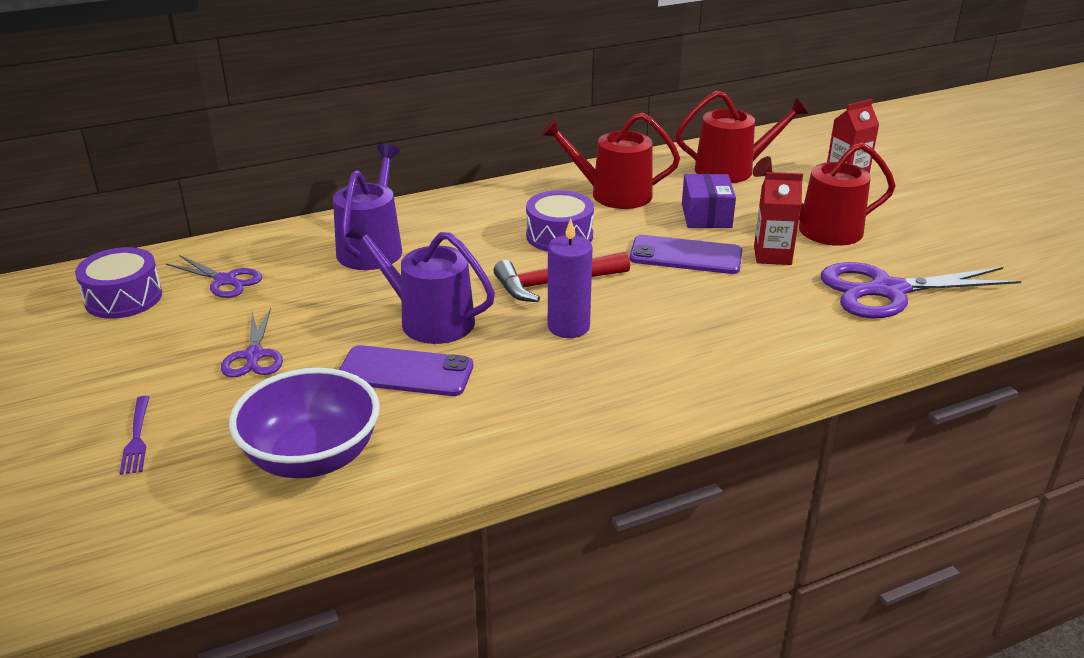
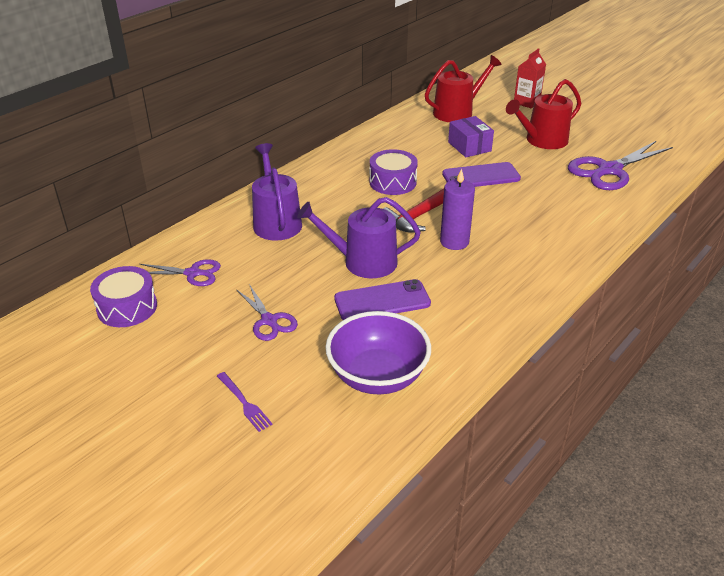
camera: 25 degrees left, 5 degrees up
(613, 194) = (400, 145): red watering can -> none
(772, 255) = (529, 164): red carton -> none

